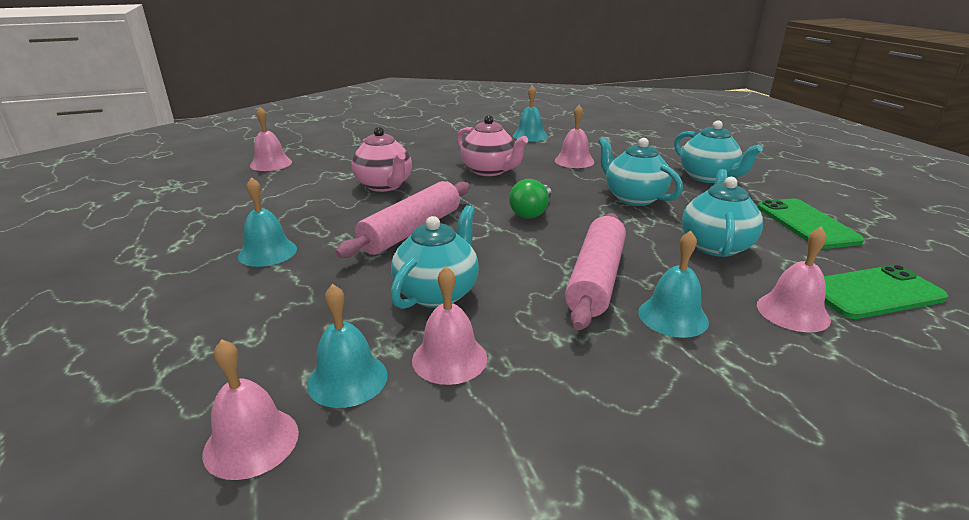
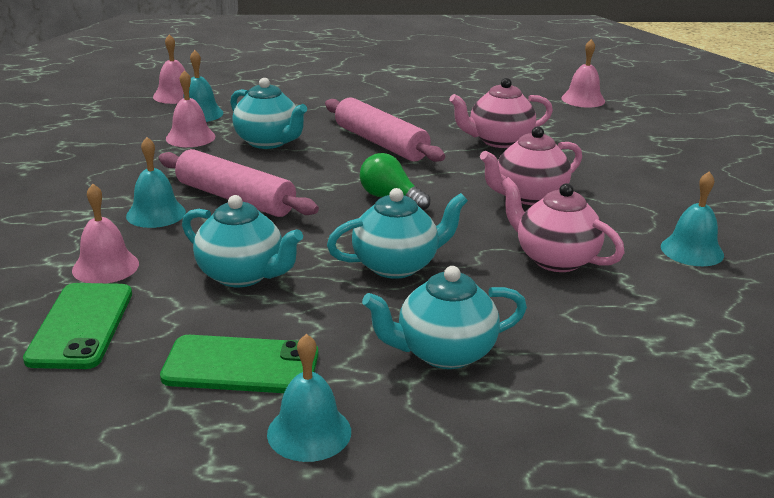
camera: 105 degrees right, 0 degrees up
(267, 252) = (374, 98): turquoise bell -> turquoise bell (309, 432)
(574, 161) = (555, 259): pink bell -> pink teapot

